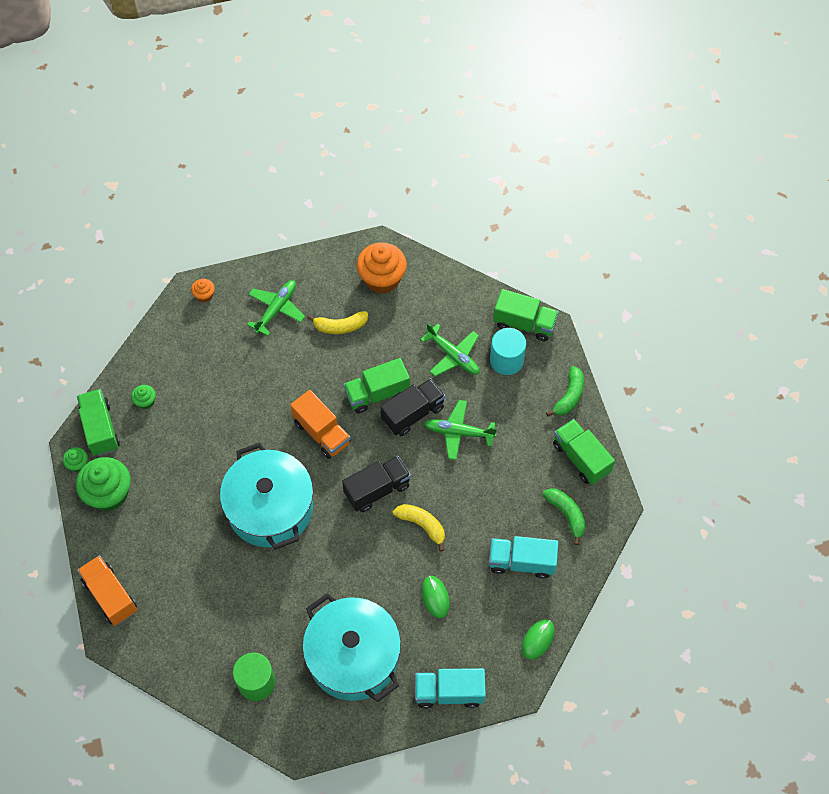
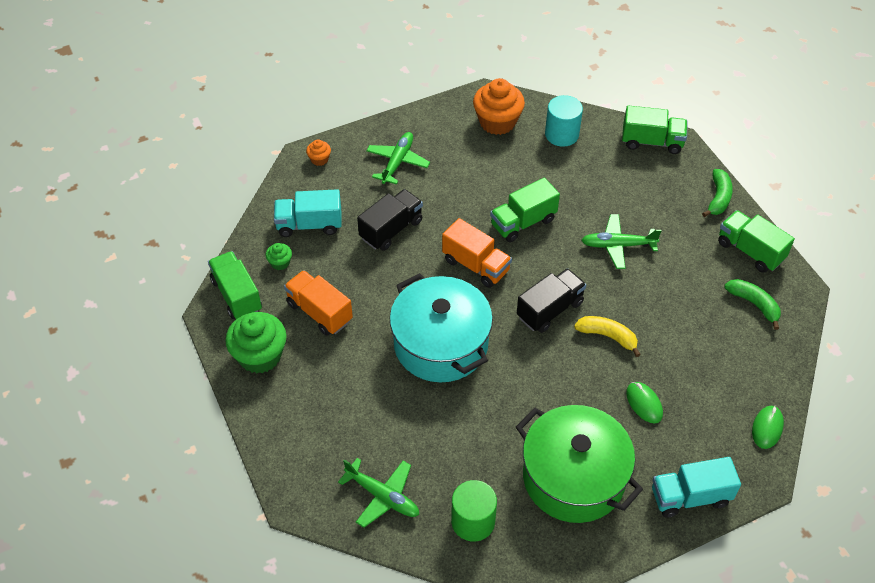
camera: 10 degrees left, 10 degrees down
(78, 464) = (219, 332): green cupcake -> none
(110, 595) = (285, 458): orange truck -> orange truck (319, 312)
(340, 326) = (467, 168): yellow banana -> none
(353, 657) = (573, 477): turquoise pot -> green pot
(413, 413) = (565, 235): black truck -> black truck (391, 229)
(453, 355) = (589, 178): green plane -> green plane (382, 496)
(506, 360) = (645, 175): turquoise cylinder -> turquoise cylinder (561, 134)
(521, 562) = (723, 355): turquoise truck -> turquoise truck (309, 224)

